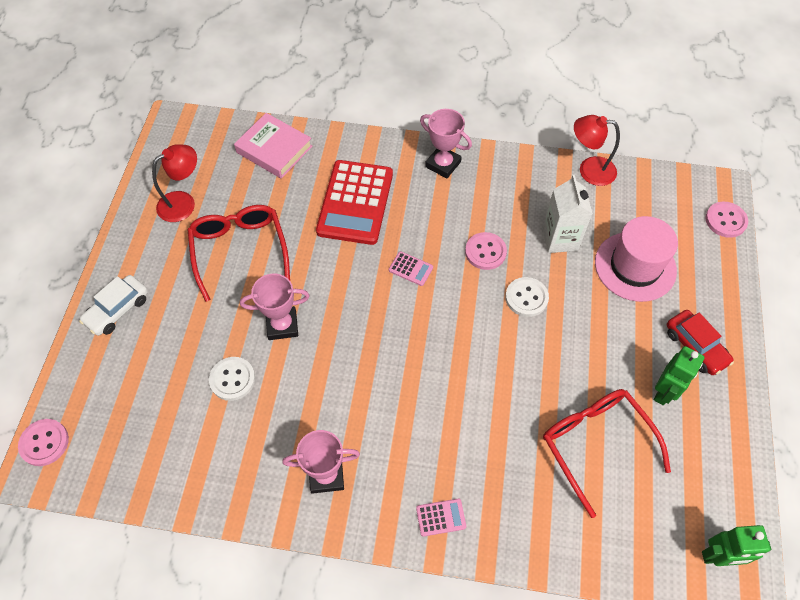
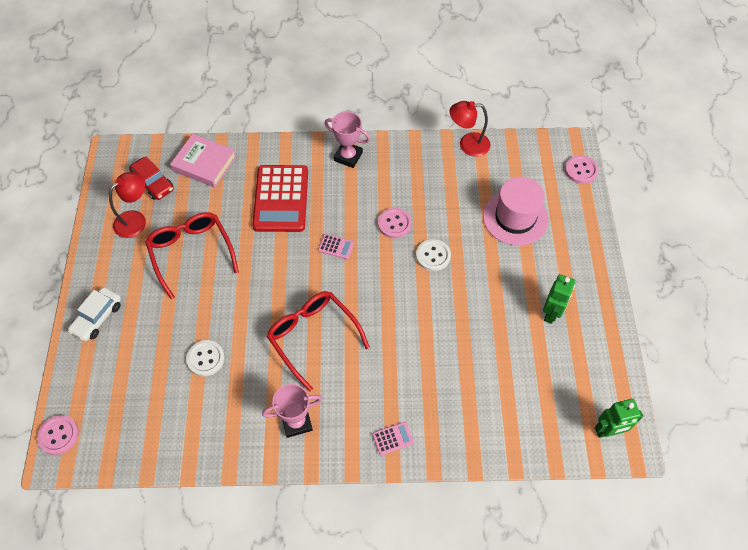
camera: 10 degrees left, 0 degrees up
(282, 325) = (238, 309): pink trophy -> none
(560, 239) = (452, 204): white carton -> none
(595, 444) = (504, 362): red glasses -> red glasses (313, 337)
(695, 346) = (570, 274): red car -> red car (153, 183)

